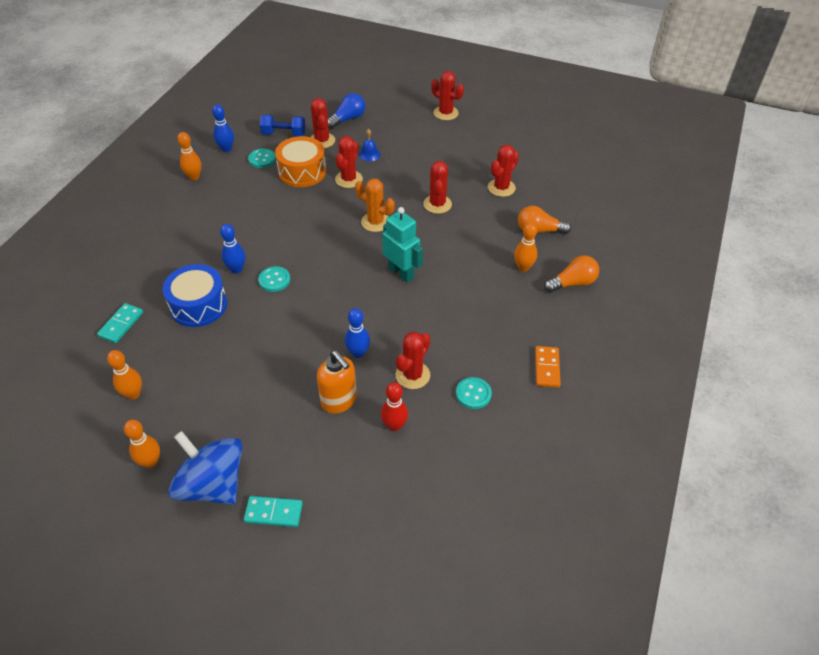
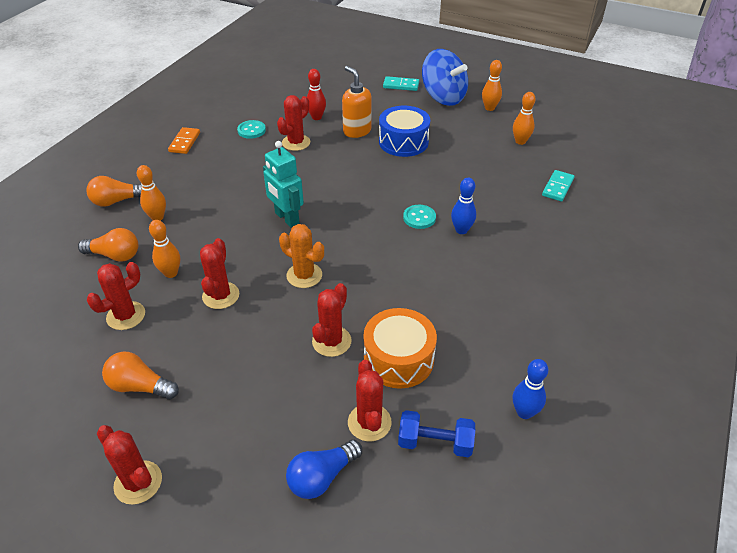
camera: 175 degrees left, 5 degrees down
(194, 177) = (555, 358): orange bowling pin -> orange bowling pin (171, 273)
(198, 305) = (490, 199): blue drum -> blue drum (403, 142)
(262, 159) = (462, 387): turquoise button -> none
(358, 353) = (339, 158): blue bowling pin -> none
(369, 154) = (295, 387): blue bell -> none
(468, 150) = (140, 386): none -> orange light bulb

